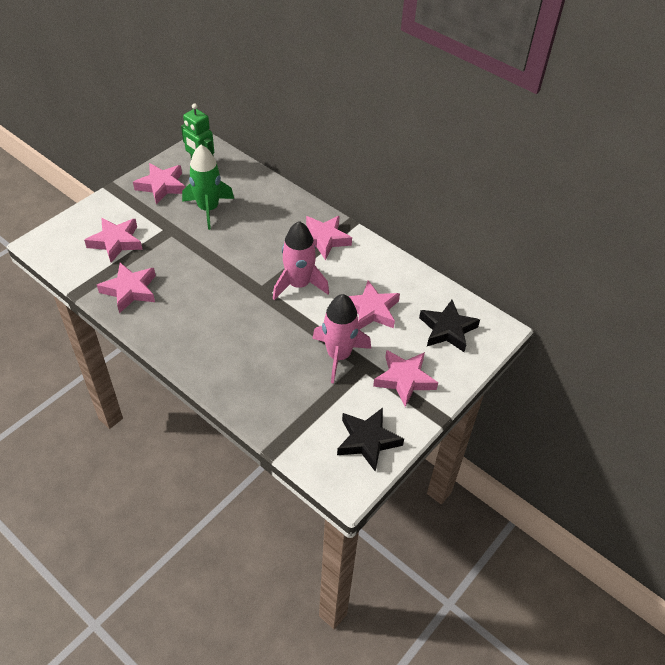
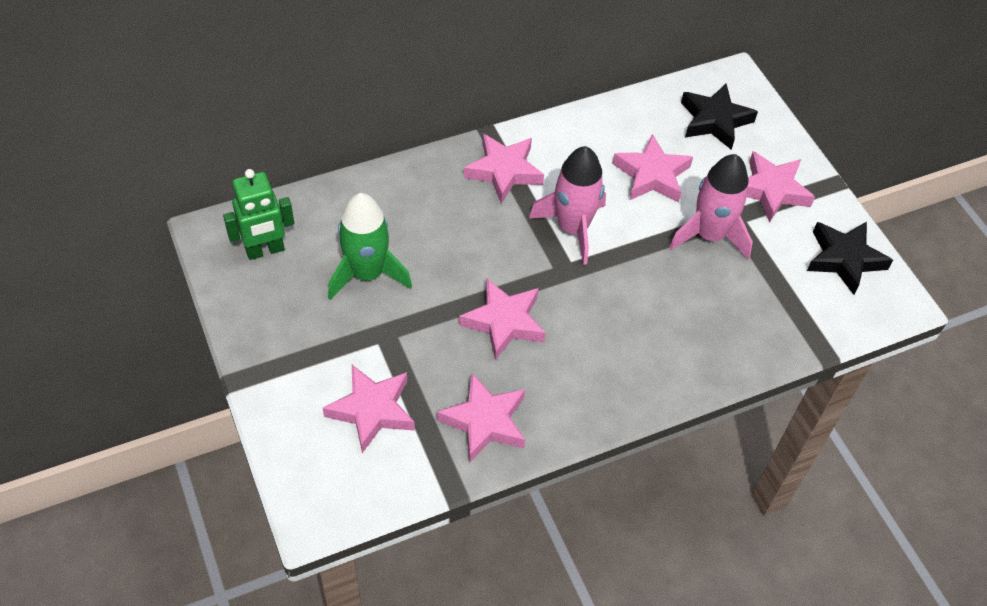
camera: 65 degrees left, 5 degrees up
(162, 186) = (279, 314): pink star -> pink star (504, 322)

